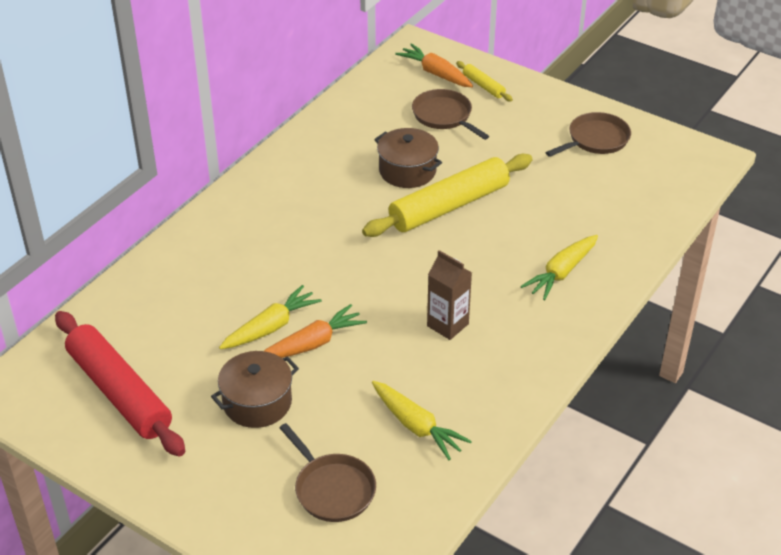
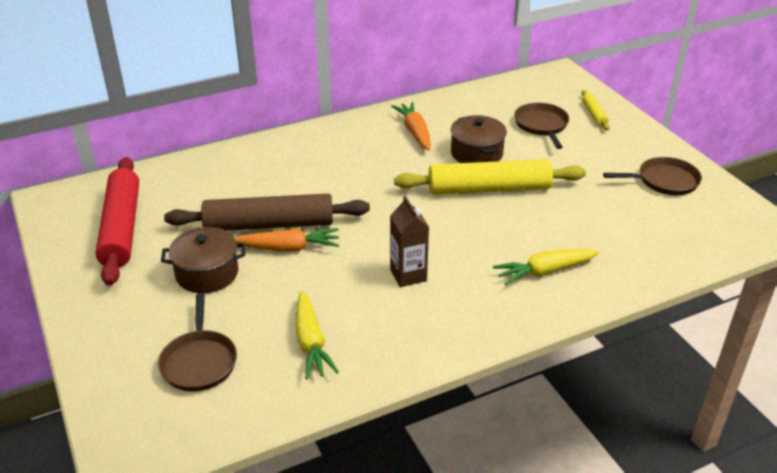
camera: 30 degrees right, 5 degrees down
(271, 327) = (269, 225): yellow carrot -> brown rolling pin
(435, 73) = (560, 95): orange carrot -> orange carrot (415, 132)

